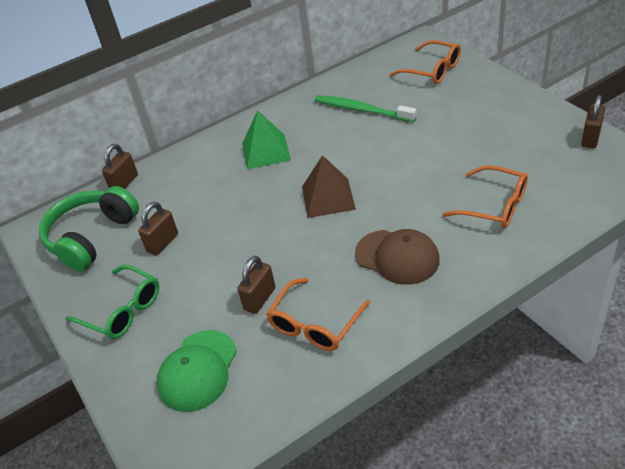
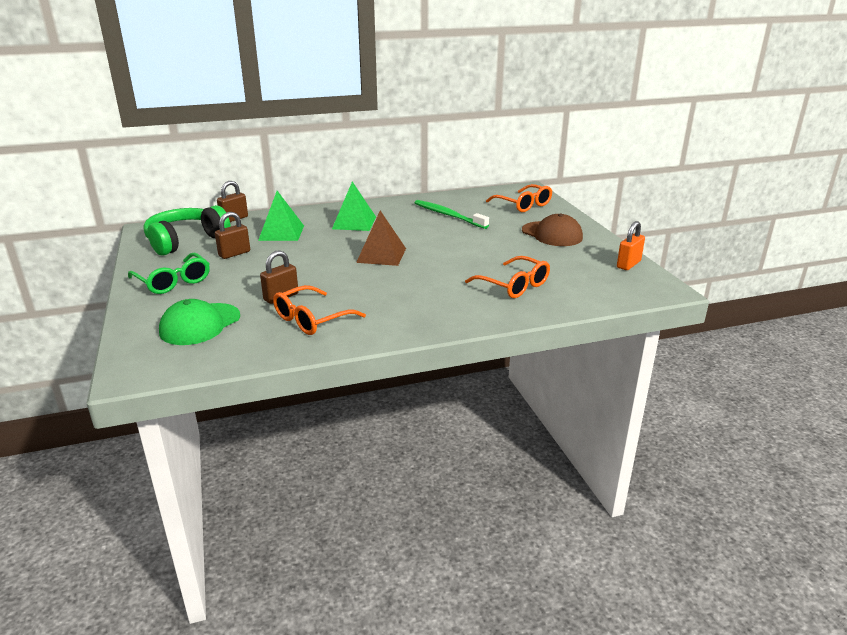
camera: 10 degrees right, 15 degrees down
(194, 191) = (281, 233): none -> green pyramid
(397, 257) = (409, 297): brown cap -> brown cap (552, 234)
(590, 138) = (628, 264): brown padlock -> orange padlock

